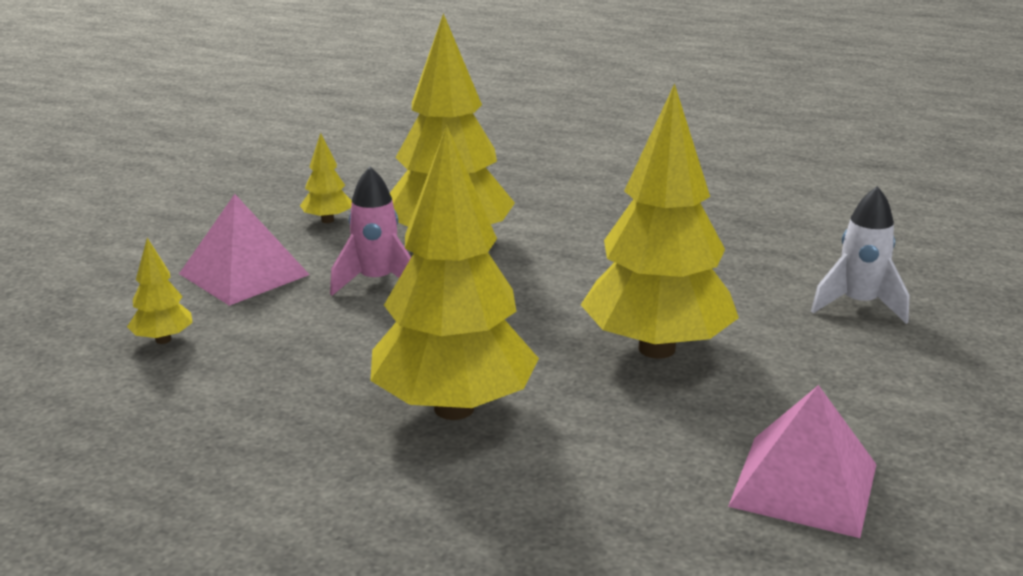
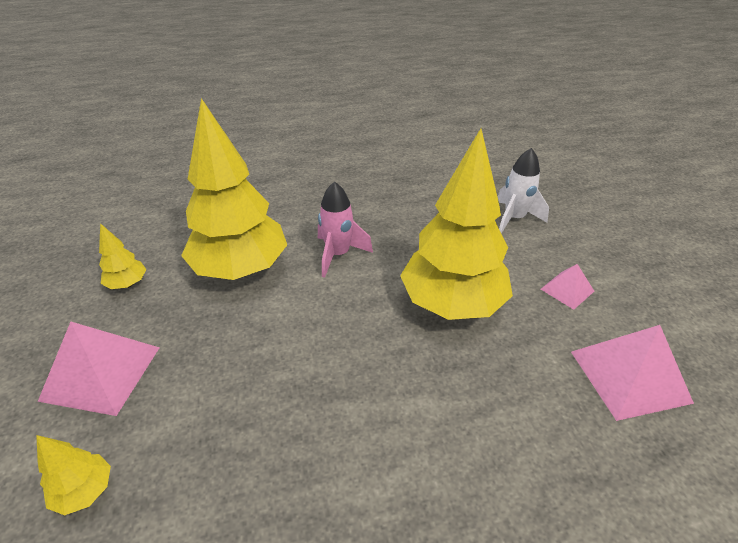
camera: 35 degrees left, 15 degrees up
(376, 282) = (219, 330): pink rocket -> pink rocket (338, 255)
(453, 408) = (386, 431): yellow tree -> none
(834, 390) = (567, 290): none -> pink pyramid

